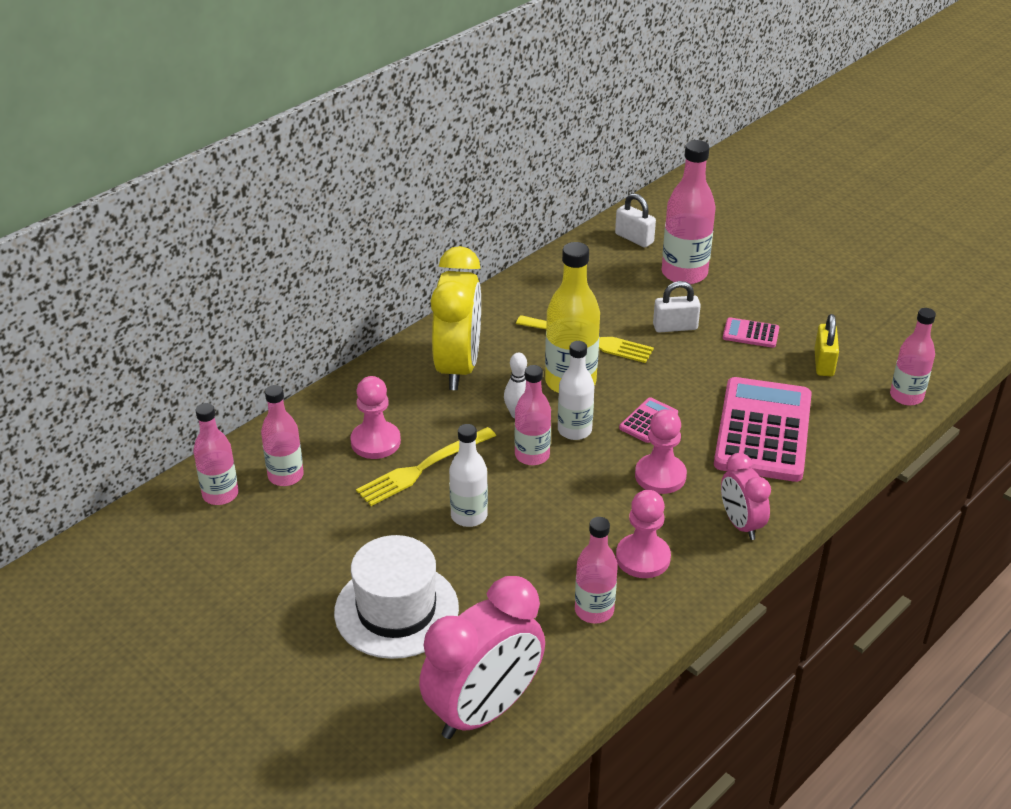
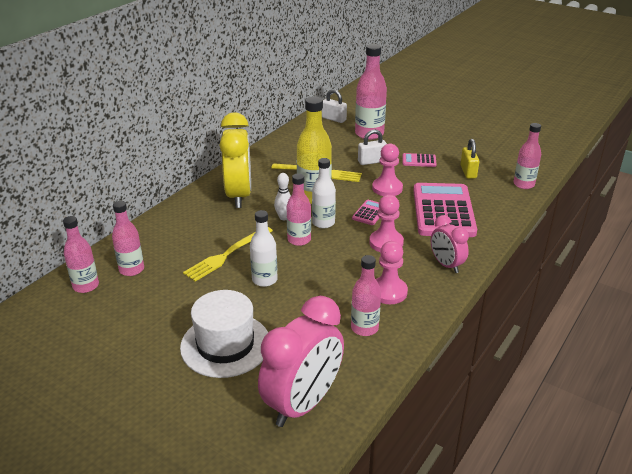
camera: 10 degrees left, 5 degrees down
(375, 442) = (191, 243): pink pawn -> pink pawn (387, 188)

